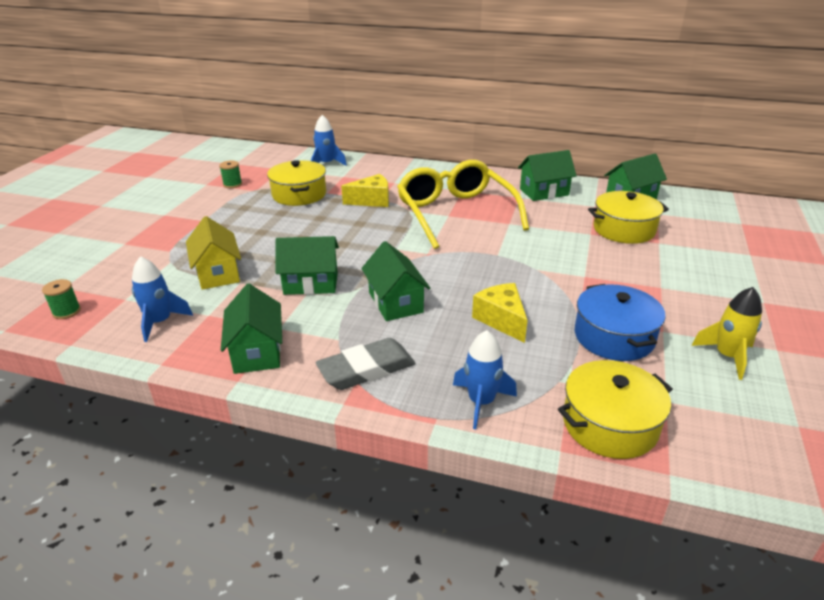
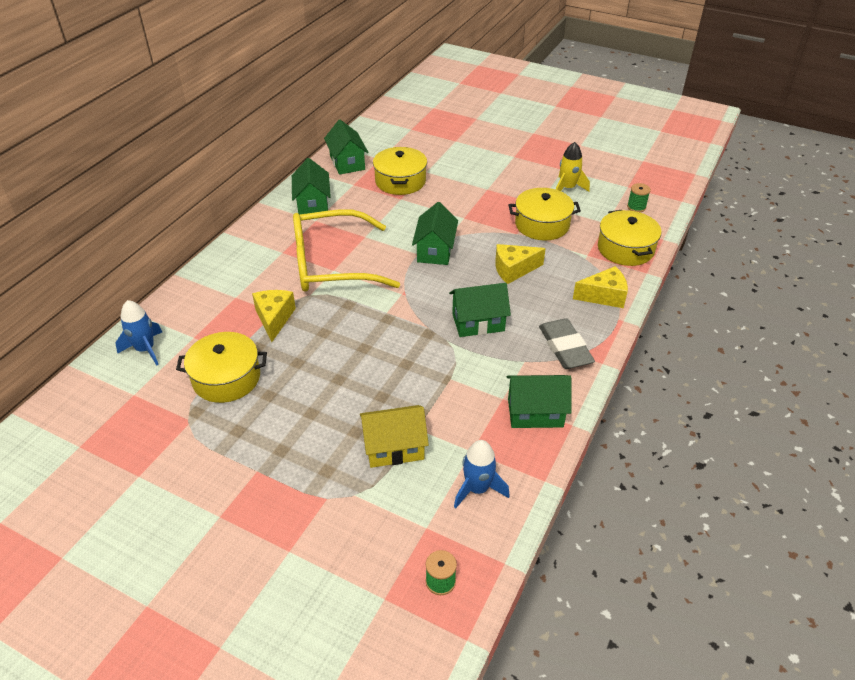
camera: 80 degrees left, 10 degrees up
(232, 184) = (157, 445): green spool -> green spool (636, 207)
(311, 283) = (434, 375): green house -> green house (435, 250)
(481, 402) = (604, 296): blue rocket -> yellow cheese
(614, 337) = (542, 224): blue pot -> yellow pot

